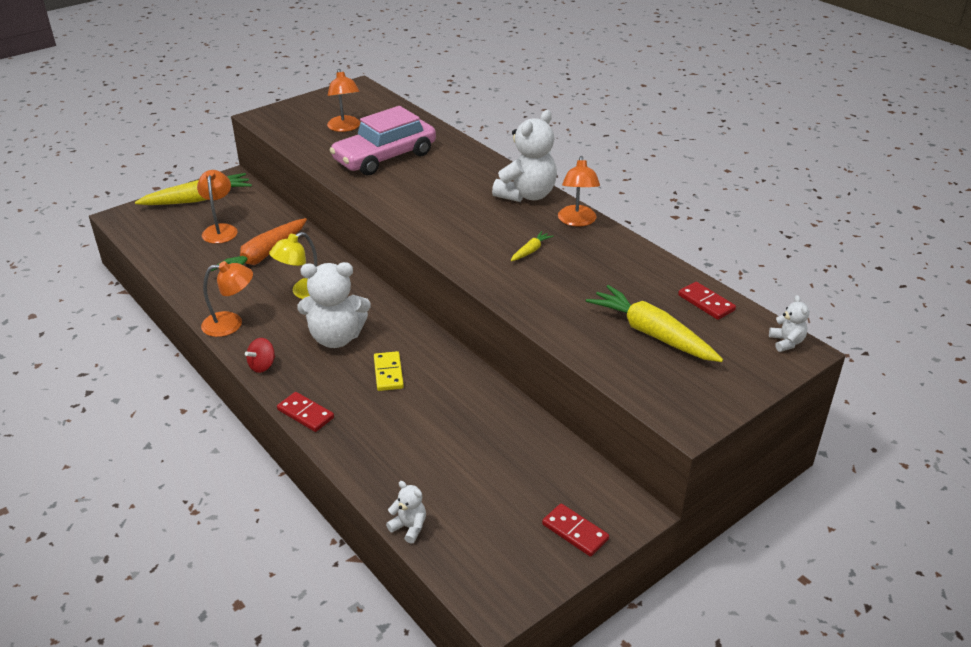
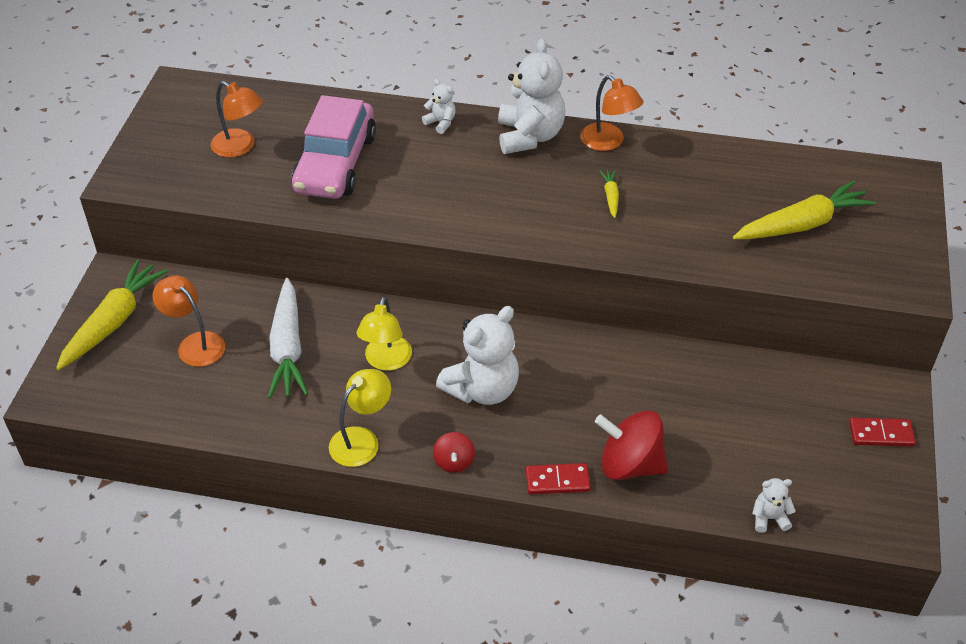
camera: 40 degrees left, 10 degrees up
(231, 324) = (361, 440): orange lamp -> yellow lamp
(262, 257) = (288, 347): orange carrot -> white carrot
(363, 434) = (629, 465): none -> red spinning top
(388, 373) = (574, 394): yellow domino -> none
(652, 334) = (801, 224): yellow carrot -> yellow carrot turned 150 degrees clockwise
(706, 303) = (803, 170): red domino -> none
(786, 342) = (895, 174): white teddy bear -> white teddy bear (441, 123)

